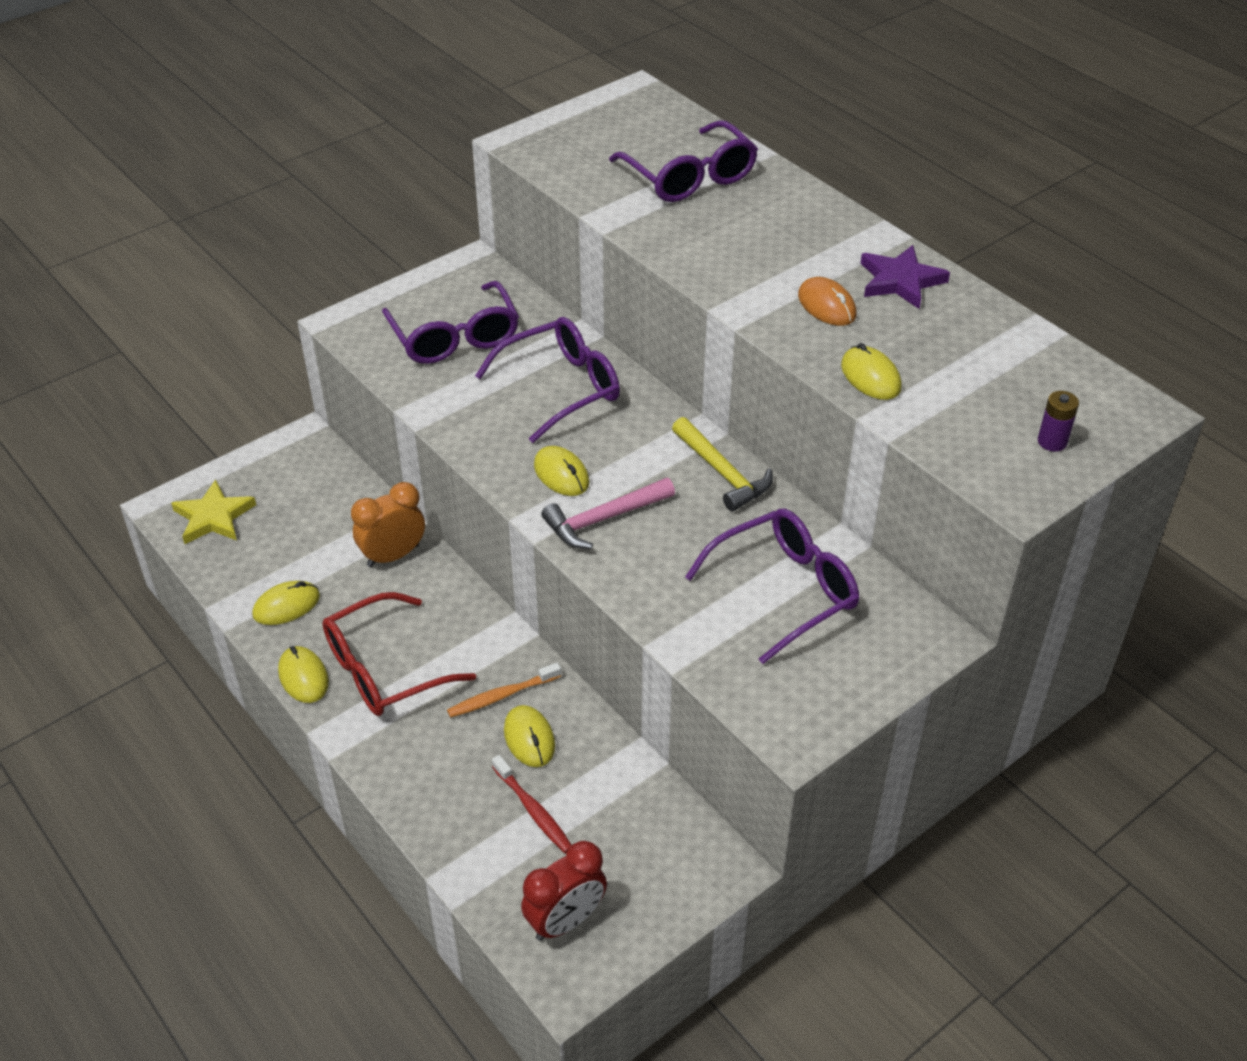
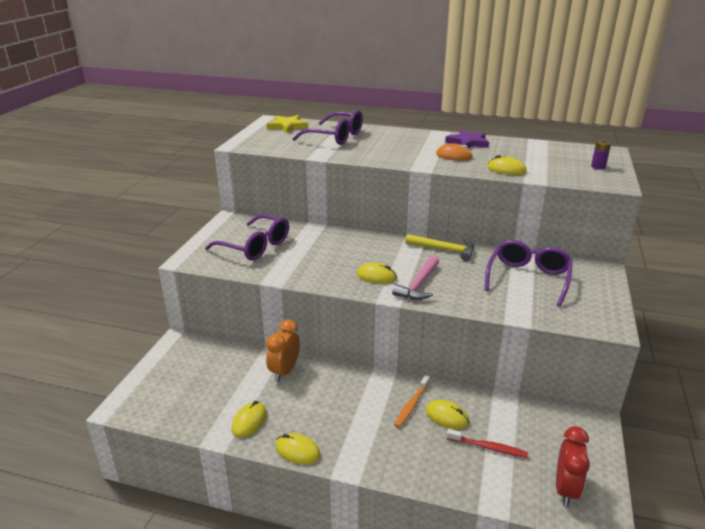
camera: 35 degrees left, 15 degrees down
(214, 517) = (158, 399): yellow star -> yellow star (287, 126)
(384, 669) = (338, 424): red glasses -> none
(562, 387) = (333, 246): purple glasses -> none

